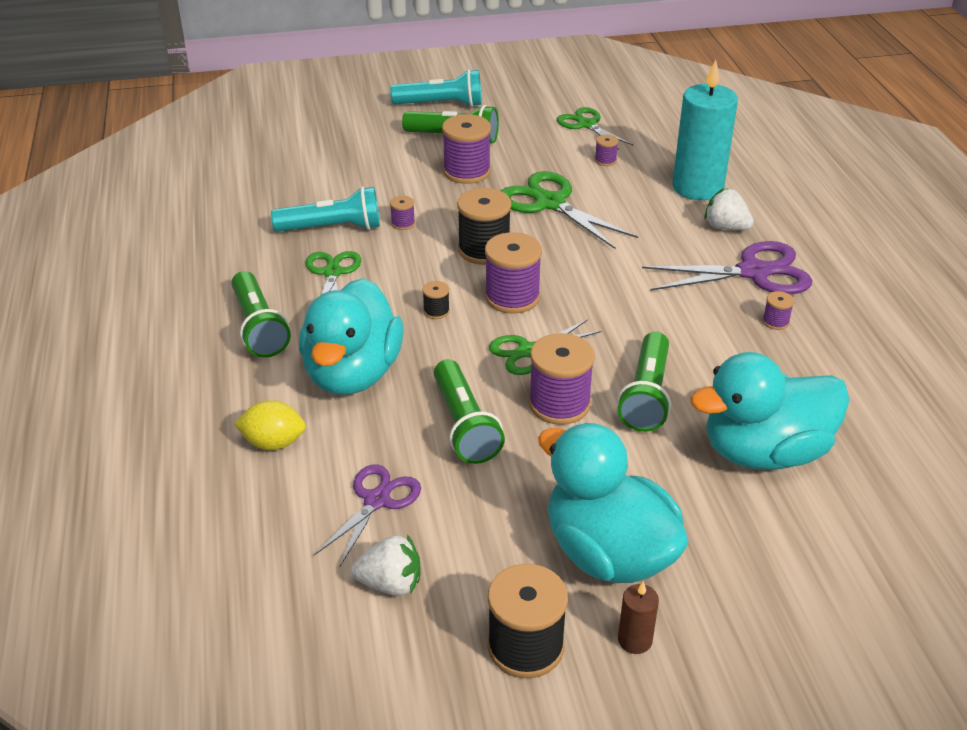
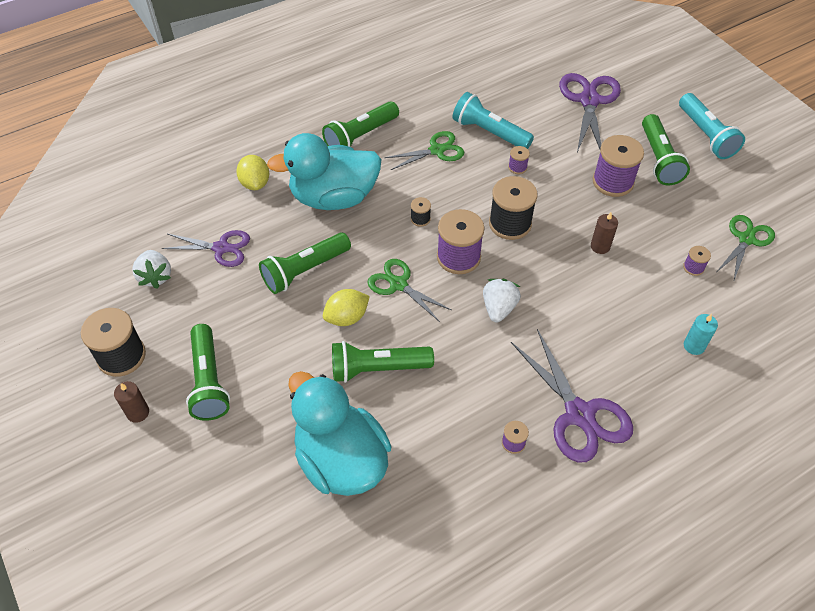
camera: 70 degrees right, 15 degrees up
(332, 228) = (489, 132): turquoise flashlight -> turquoise flashlight turned 150 degrees clockwise
(337, 153) = (589, 101): none -> purple scissors
(550, 203) = (600, 246): green scissors -> brown candle
(559, 404) = (347, 317): purple spool -> yellow lemon
(608, 553) = (208, 381): turquoise duck -> green flashlight
(697, 187) = (694, 346): turquoise candle -> turquoise candle, size x0.43
(726, 227) = (640, 380): white strawberry -> white strawberry (499, 308)

